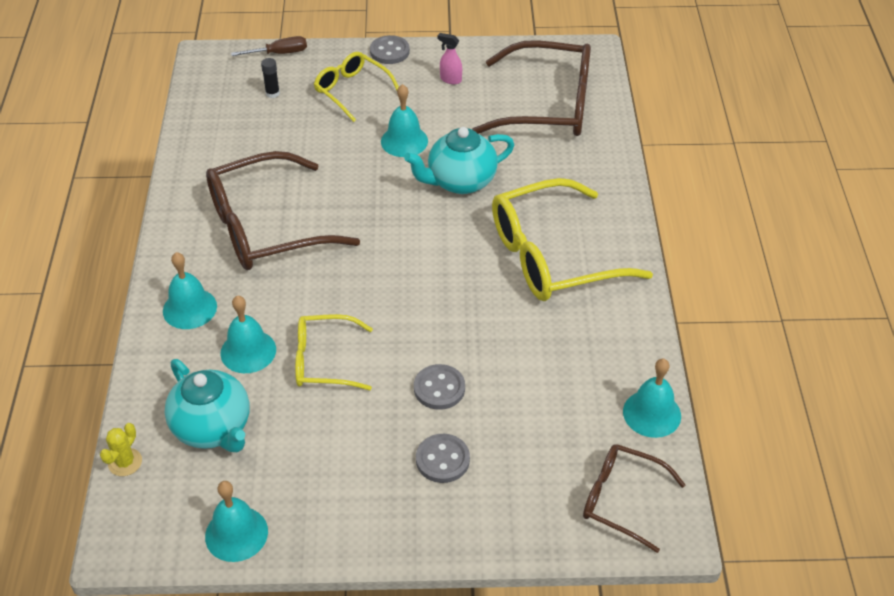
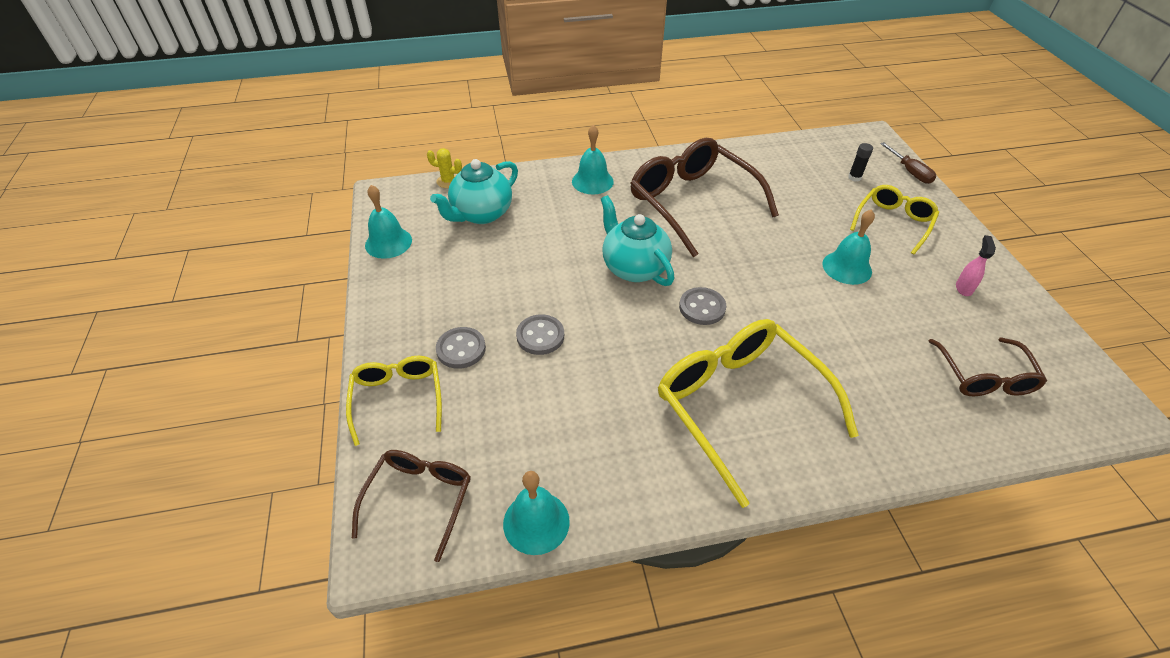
camera: 80 degrees right, 0 degrees up
(248, 351) = (557, 217): turquoise bell -> none
(324, 361) = (557, 259): yellow glasses -> yellow glasses (398, 399)
(389, 51) = (970, 238): grey button -> grey button (702, 307)
(460, 181) = (813, 316): turquoise teapot -> turquoise teapot (634, 268)
(548, 105) = (984, 377): brown glasses -> brown glasses, size x0.56

